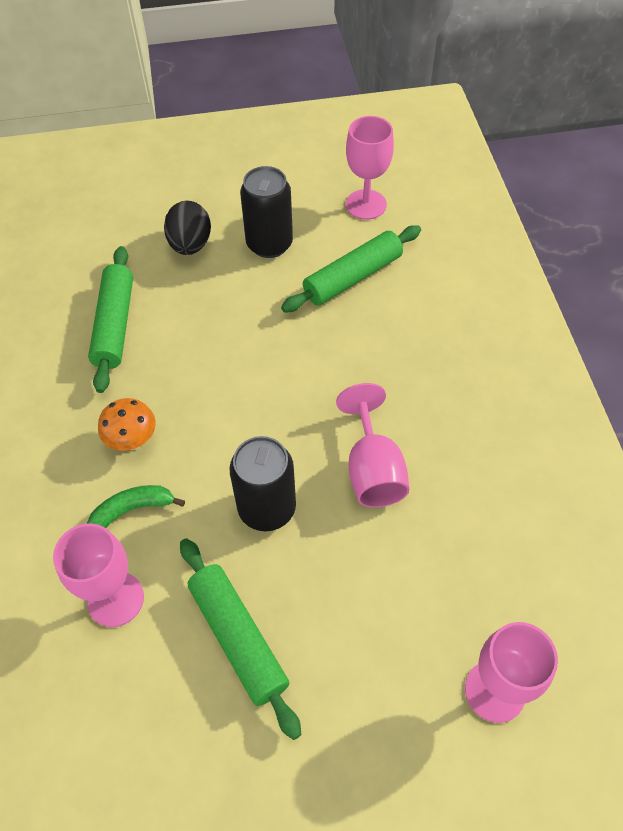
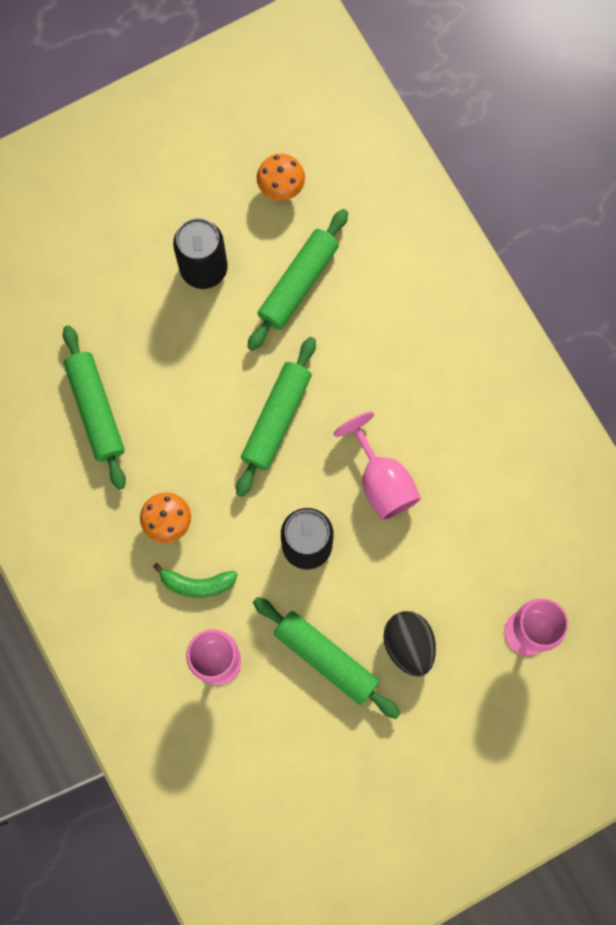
camera: 20 degrees left, 20 degrees up
(132, 510) = (197, 584): green banana -> green banana turned 135 degrees counterclockwise
(190, 245) = (126, 294): black egg -> black egg (408, 645)
(285, 381) = (276, 419): none -> green rolling pin
(366, 205) = (281, 188): pink goblet -> orange mushroom

